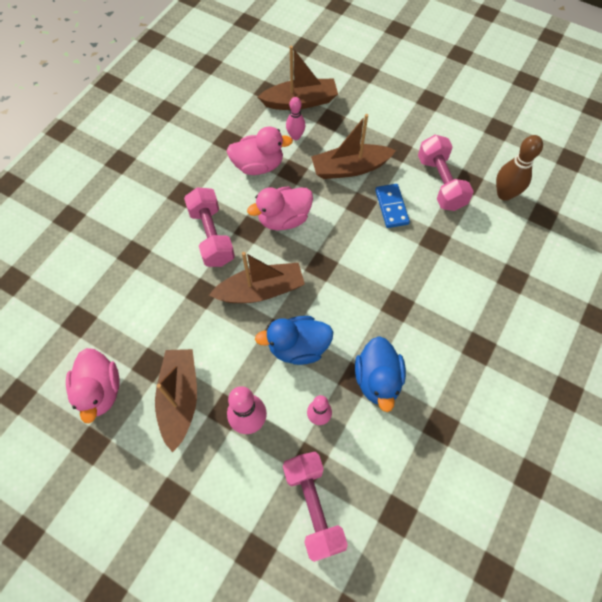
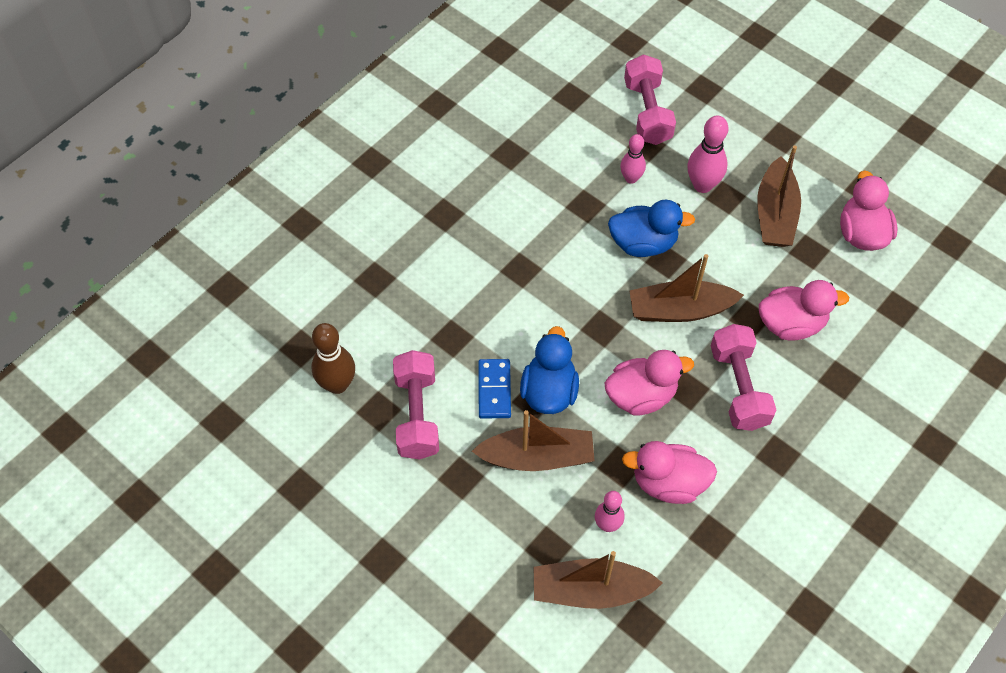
camera: 170 degrees left, 5 degrees down
(169, 292) = (791, 324): none -> pink duck
(377, 380) = (562, 201): blue duck -> blue duck (549, 391)

